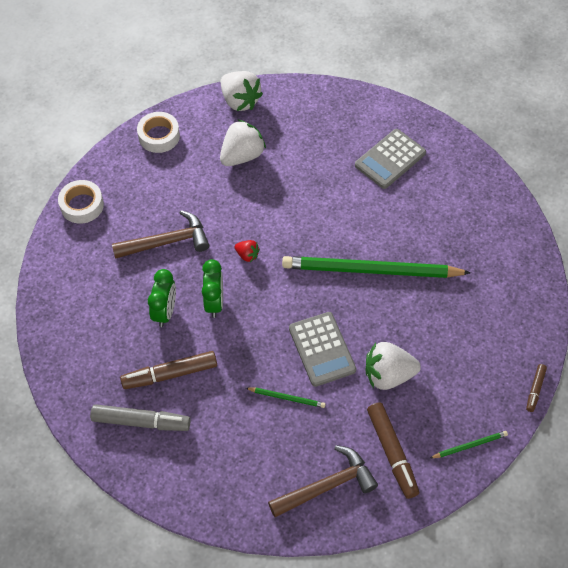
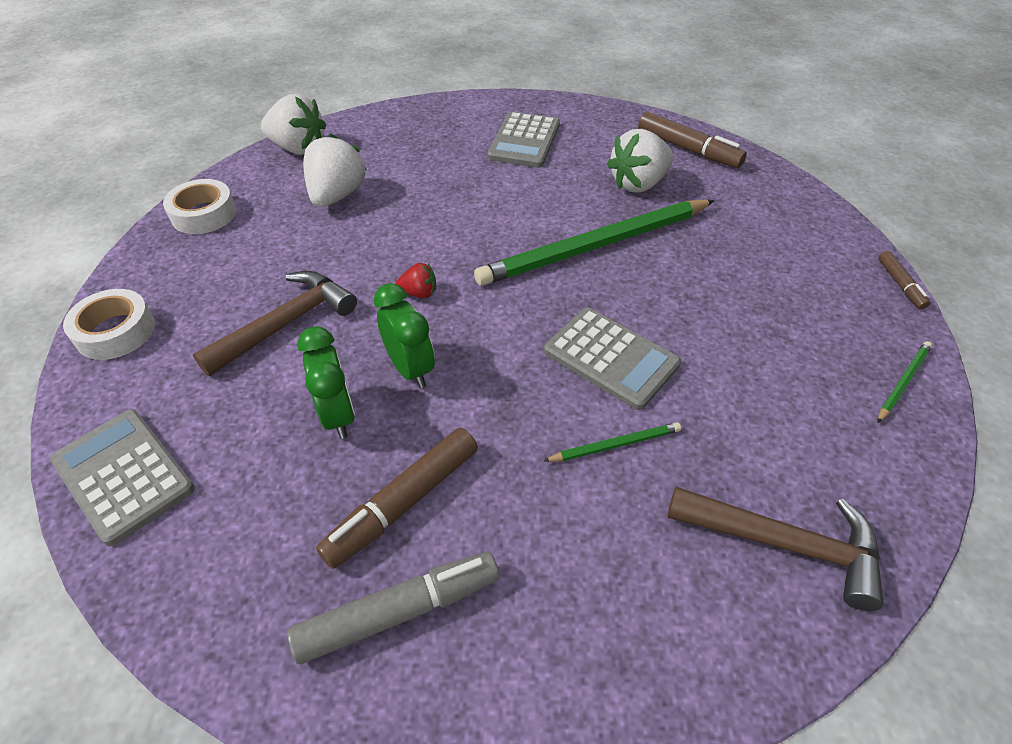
camera: 30 degrees left, 10 degrees down
(57, 295) = (123, 475): none -> grey calculator
(327, 486) = (784, 544): brown hammer -> brown hammer turned 75 degrees clockwise
(388, 375) = (723, 348): white strawberry -> white strawberry (638, 184)
(392, 453) = (823, 443): brown marker -> brown marker (688, 149)

